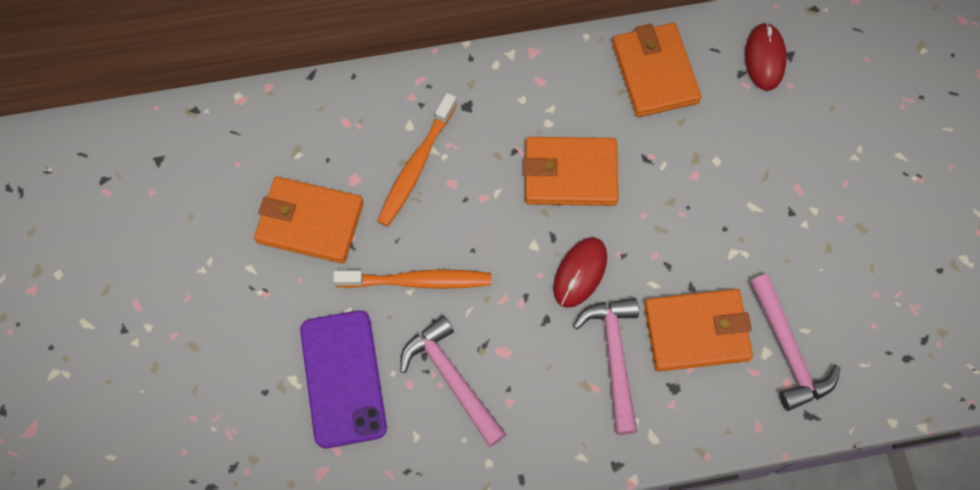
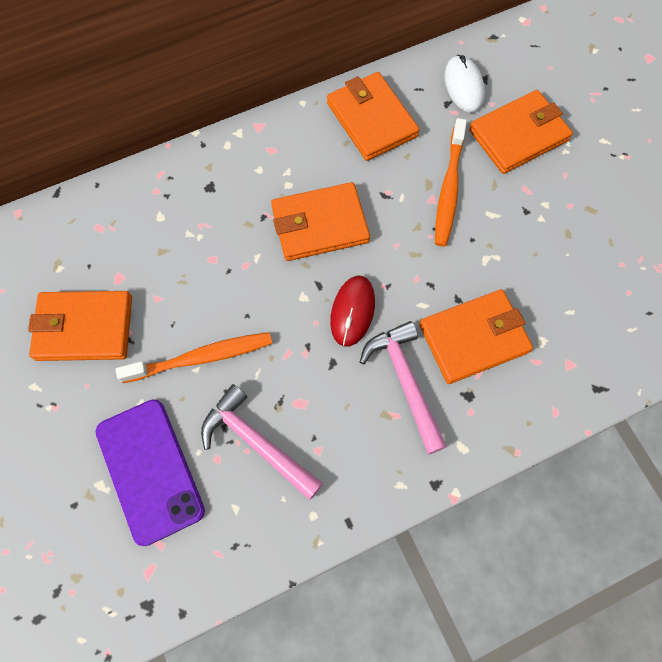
camera: 15 degrees left, 0 degrees up
(416, 166) = (175, 251): orange toothbrush -> orange toothbrush (449, 189)
(764, 58) = (464, 86): red mouse -> white mouse
(788, 351) = (561, 334): pink hammer -> none
(808, 127) = (518, 135): none -> orange wallet

